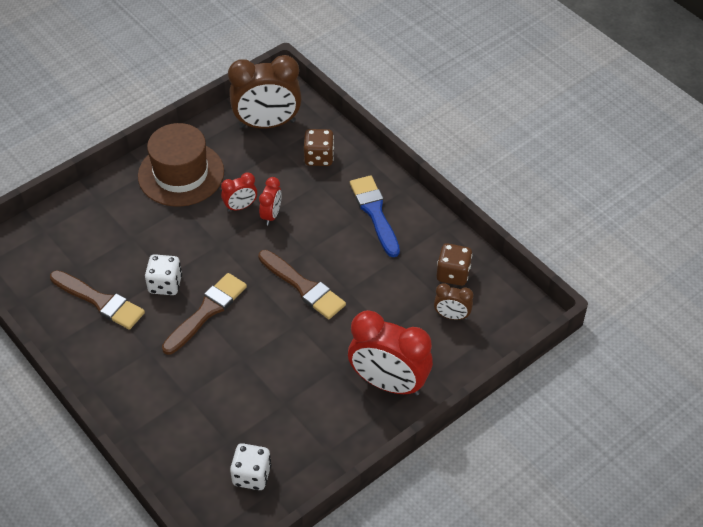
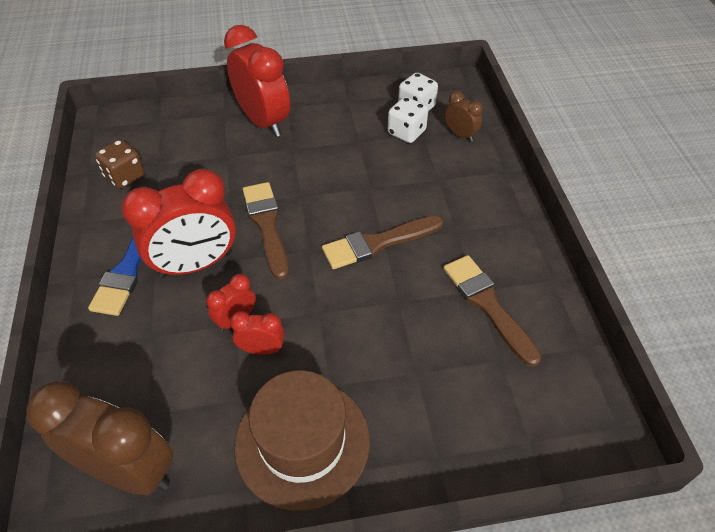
camera: 150 degrees left, 0 degrees up
(165, 284) = (405, 291): white dice -> white dice (406, 132)
(319, 157) = (116, 373): brown dice -> none
(330, 236) = (196, 264): none -> red clock
(452, 316) = (164, 145): brown clock -> brown clock (460, 135)

